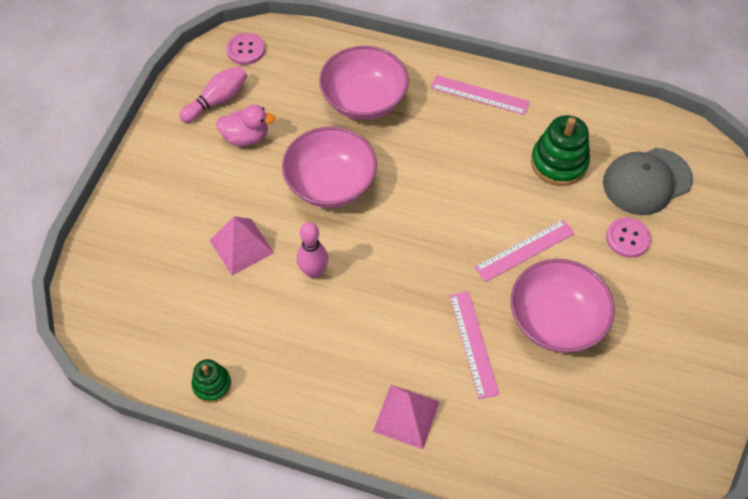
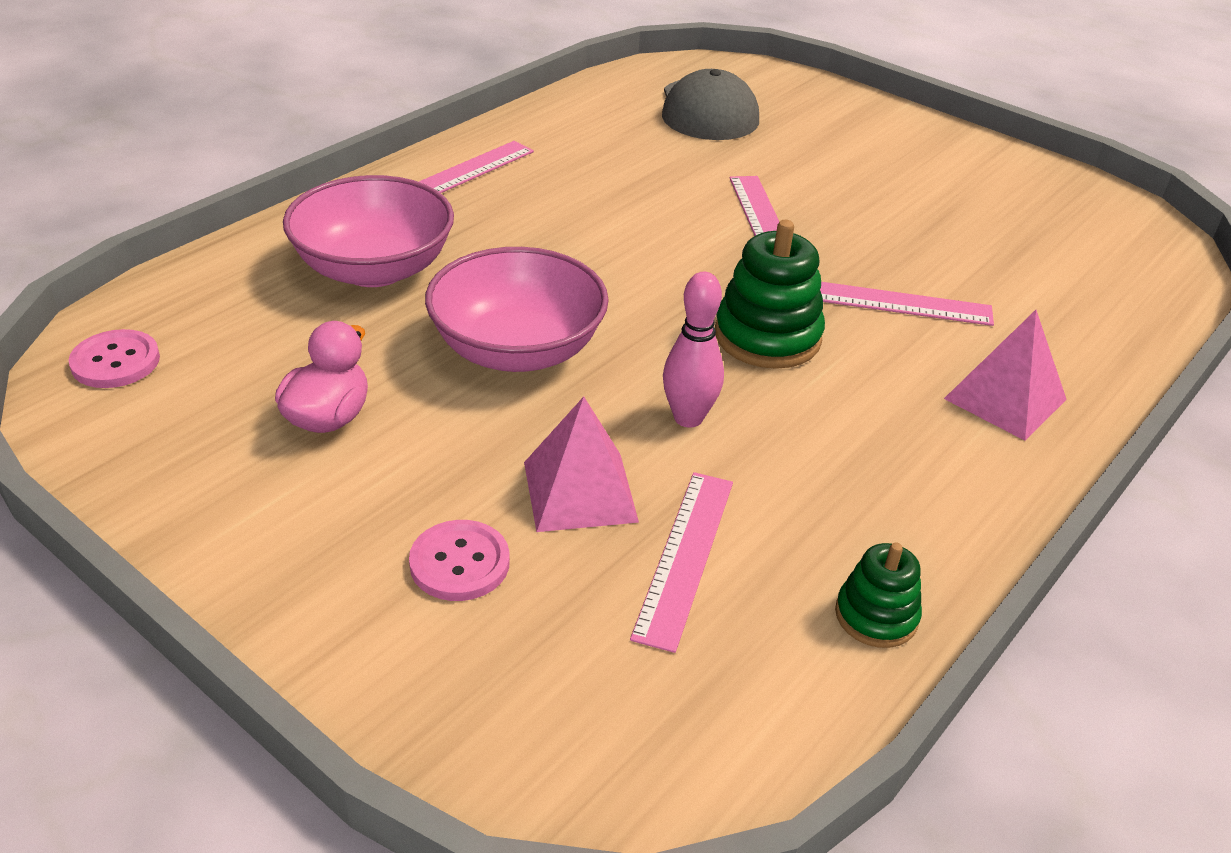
camera: 70 degrees left, 20 degrees down
(217, 100) = (200, 431): pink bowling pin -> none
(218, 300) = (685, 556): none -> pink ruler
(555, 320) = (886, 230): pink bowl -> none
(558, 162) = (634, 153): green stacking toy -> green stacking toy (767, 337)
(627, 238) = (786, 147): pink button -> pink button (459, 563)

